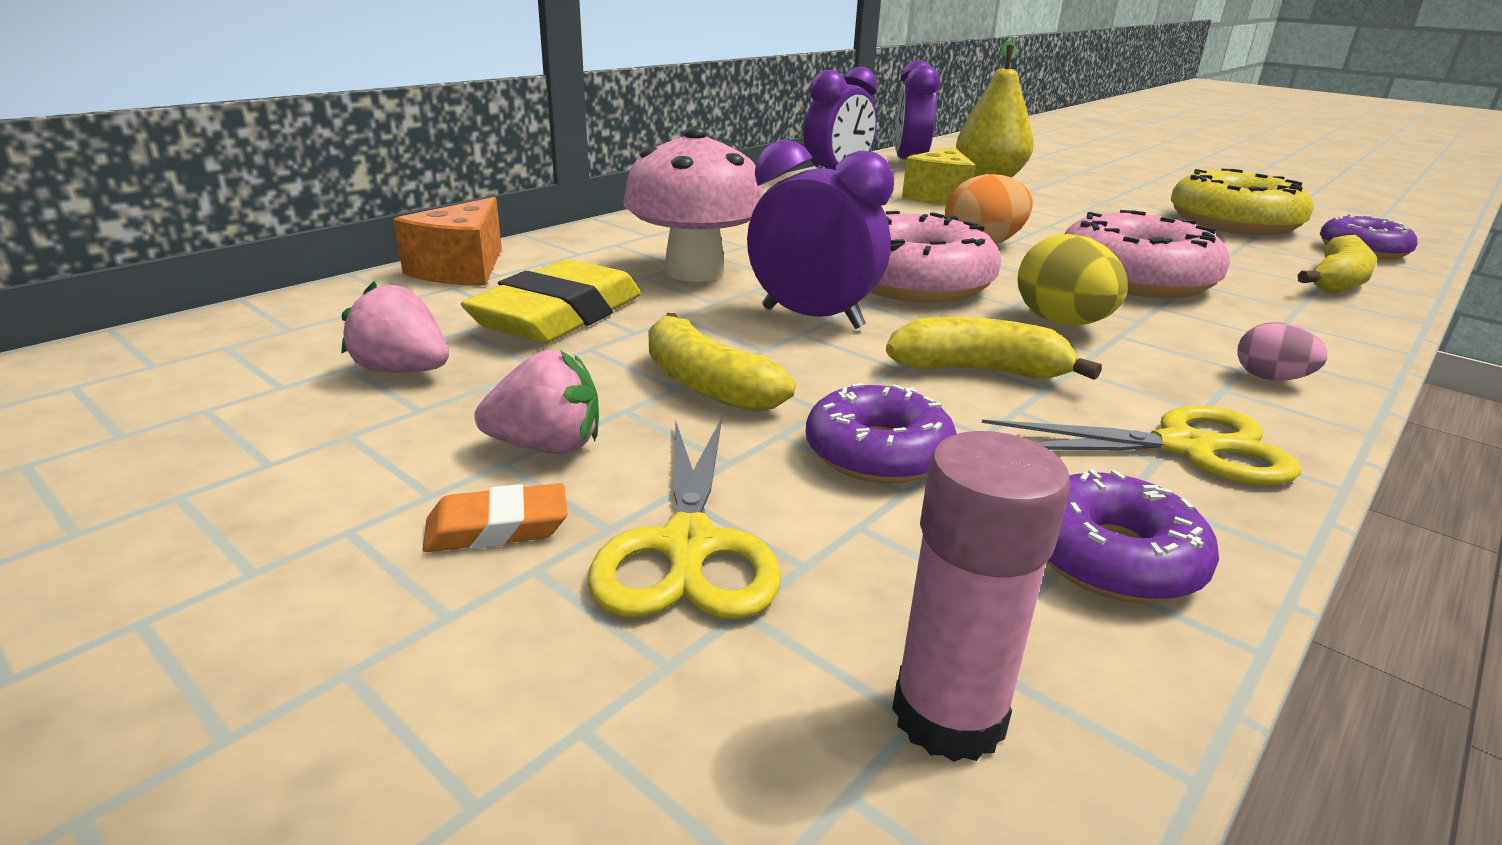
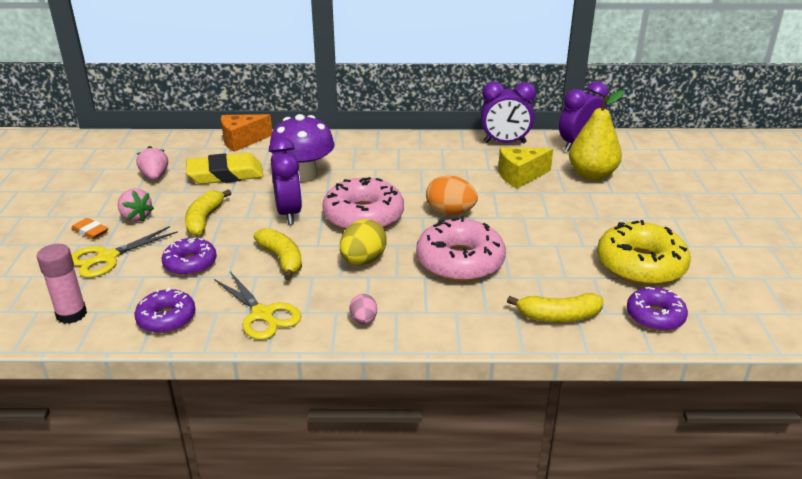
camera: 50 degrees right, 5 degrees up
(694, 271) = (304, 174): pink mushroom -> purple mushroom

